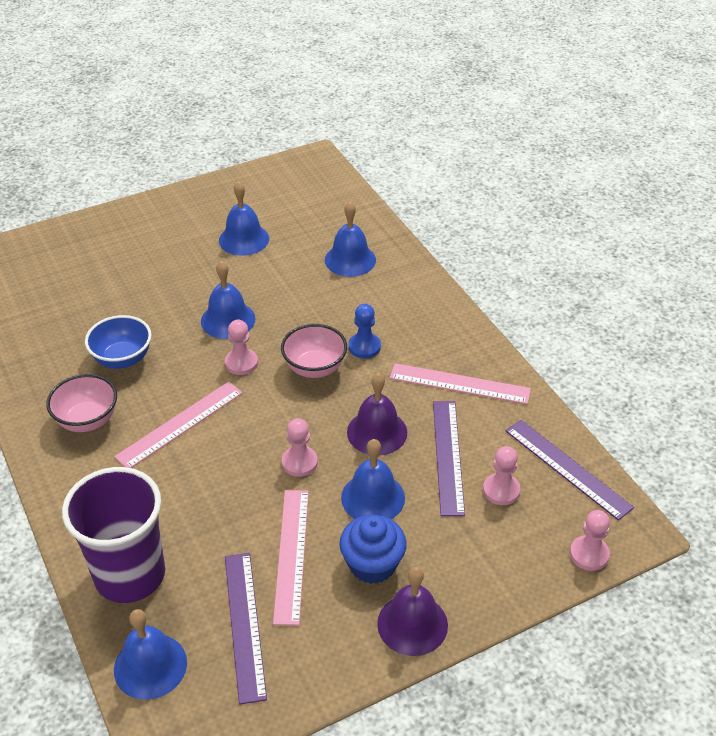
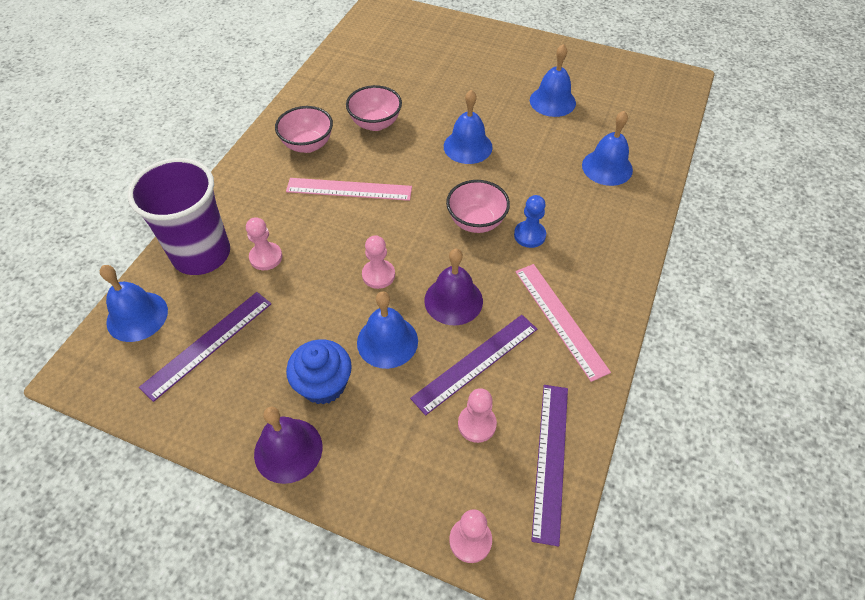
camera: 50 degrees right, 10 degrees up
(122, 359) = (375, 123): blue bowl -> pink bowl
(241, 363) = (436, 181): pink pawn -> pink pawn (266, 257)
(291, 554) = (291, 328): pink ruler -> none

